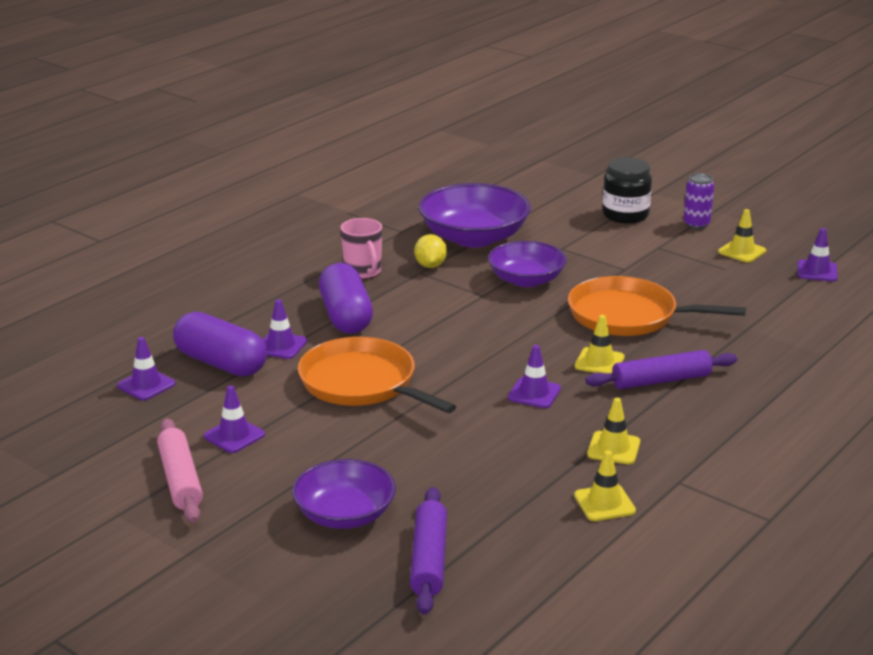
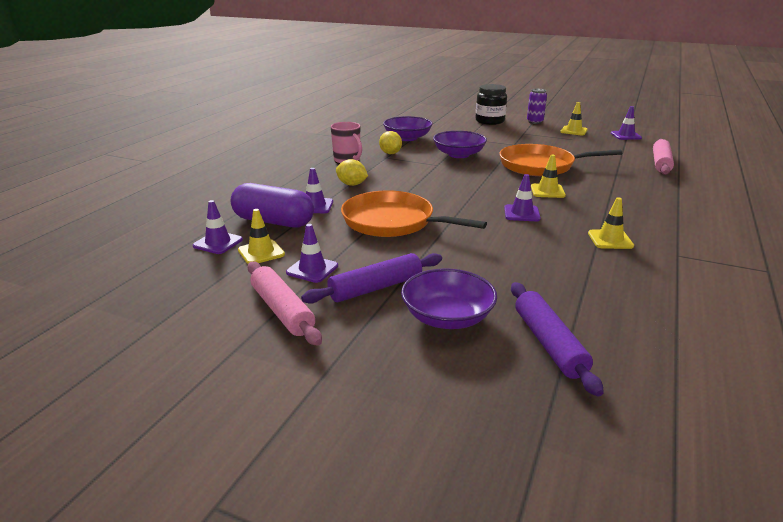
camera: 15 degrees left, 0 degrees up
(345, 316) = (352, 184): purple capsule -> yellow lemon
(474, 237) = (407, 138): purple bowl -> purple bowl, size x0.66
(604, 503) = (643, 277): yellow traffic cone -> yellow traffic cone (261, 252)
(661, 380) = (598, 196): purple rolling pin -> purple rolling pin (376, 288)
(814, 333) = (660, 163): none -> pink rolling pin

